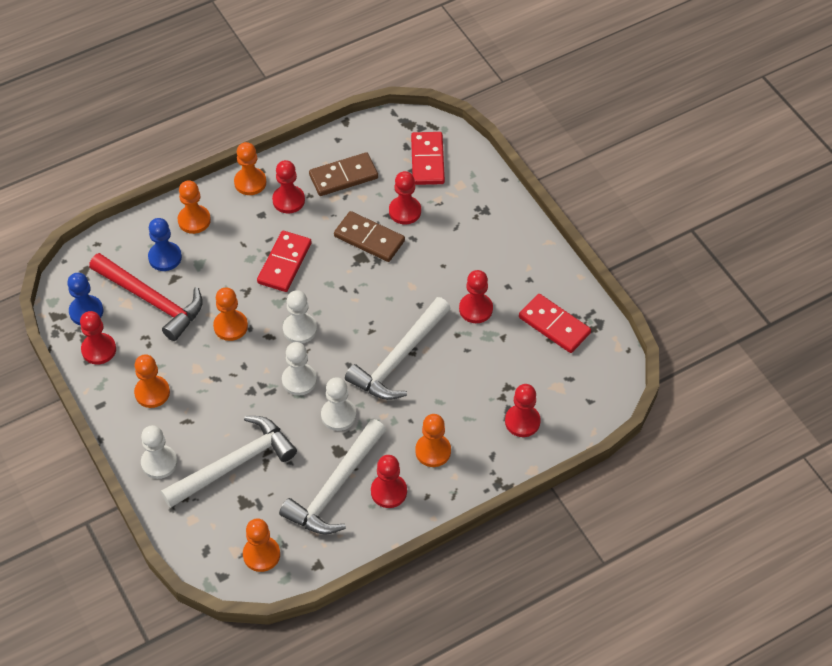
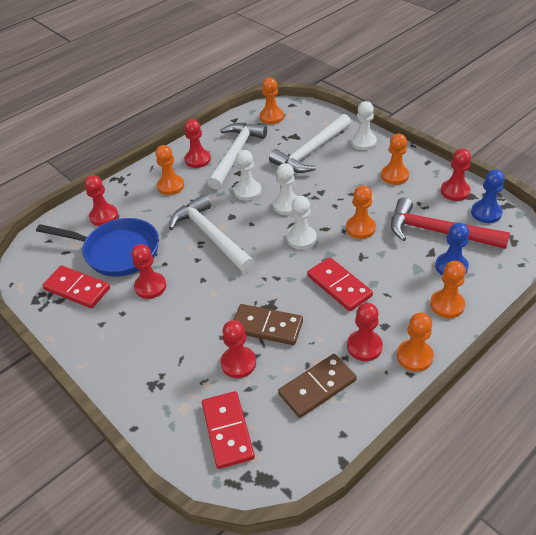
camera: 170 degrees right, 10 degrees down
(284, 263) = (339, 286): red domino -> red domino turned 45 degrees counterclockwise
(399, 358) = (211, 236): white hammer -> white hammer turned 60 degrees counterclockwise
(509, 364) = (117, 251): none -> blue pan

